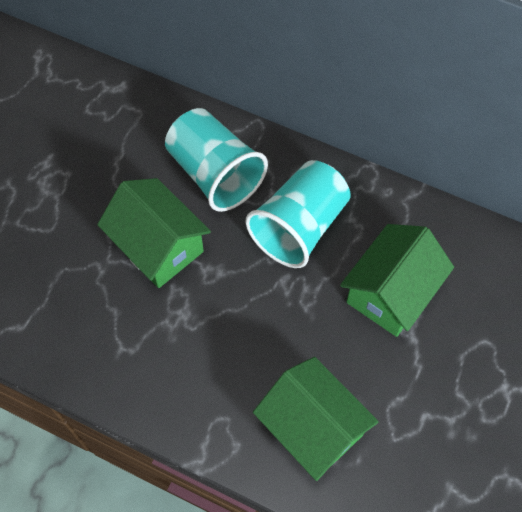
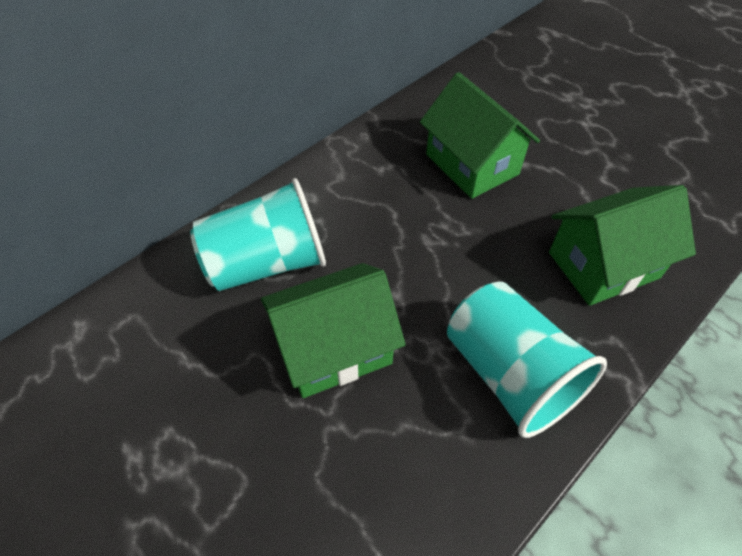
camera: 70 degrees left, 10 degrees down
(299, 226) = (371, 209): turquoise cup -> turquoise cup (509, 374)

